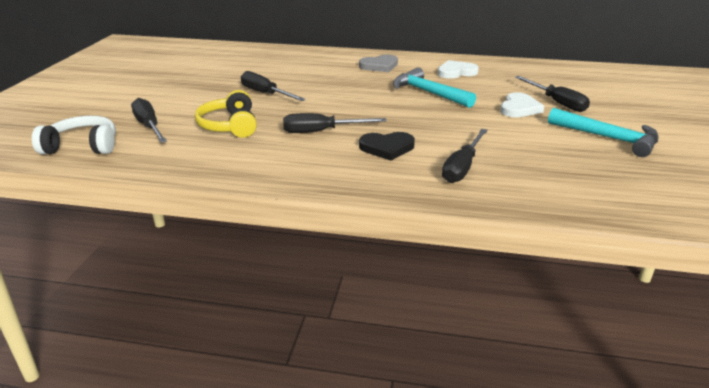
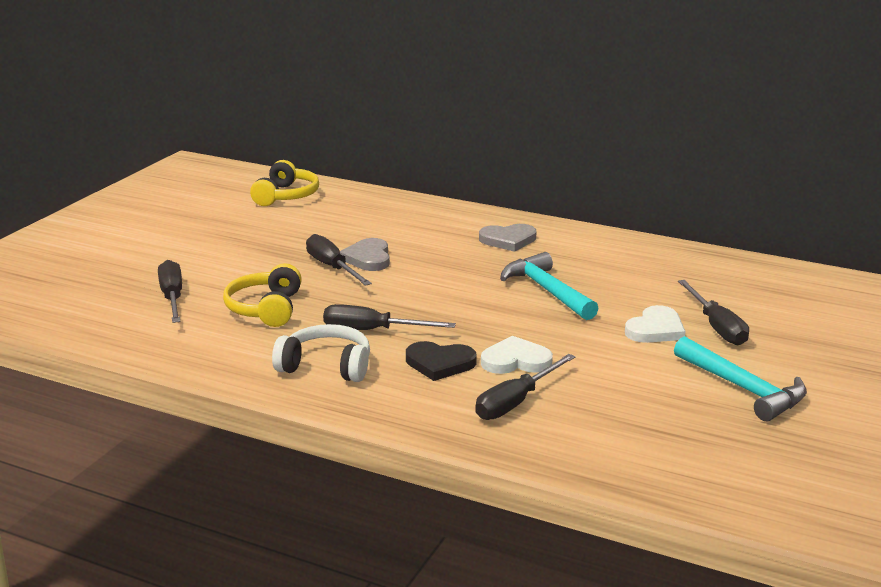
camera: 15 degrees right, 5 degrees down
(82, 146) = (89, 315): white headphones -> white headphones (326, 366)
(205, 54) = (286, 196): none -> yellow headphones
(288, 85) = (368, 258): none -> grey heart
(456, 72) = (609, 262): white heart -> white heart (515, 361)

